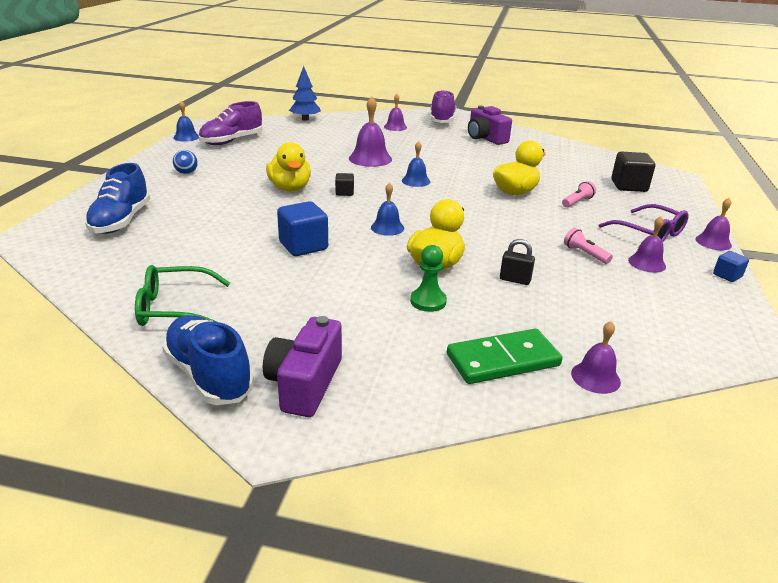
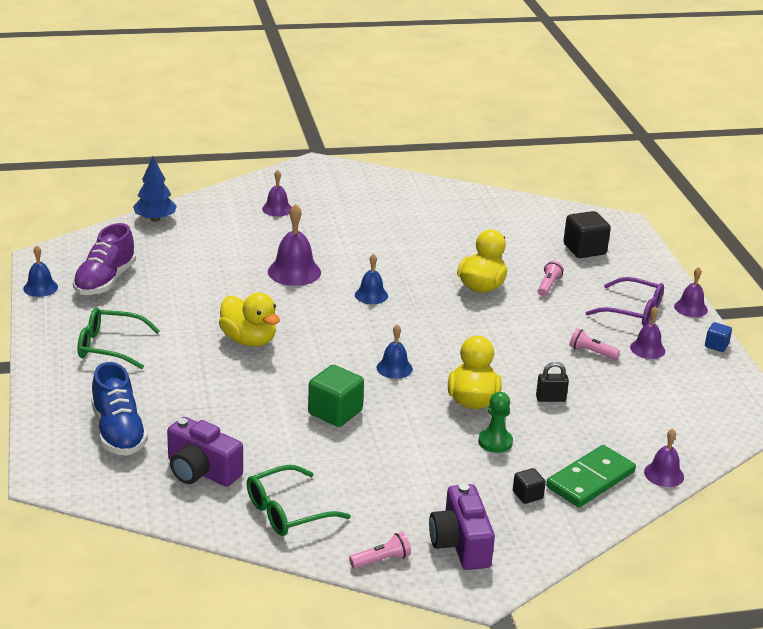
camera: 25 degrees left, 0 degrees up
(186, 173) = (110, 347): blue ball -> green glasses
(209, 375) = (381, 560): blue shoe -> pink flashlight
(303, 246) = (335, 412): blue cube -> green cube
(344, 192) = (312, 331): black cube -> black cube (527, 495)
(442, 120) = (321, 183): purple shoe -> none
(485, 138) = (394, 205): purple camera -> purple camera (201, 471)

